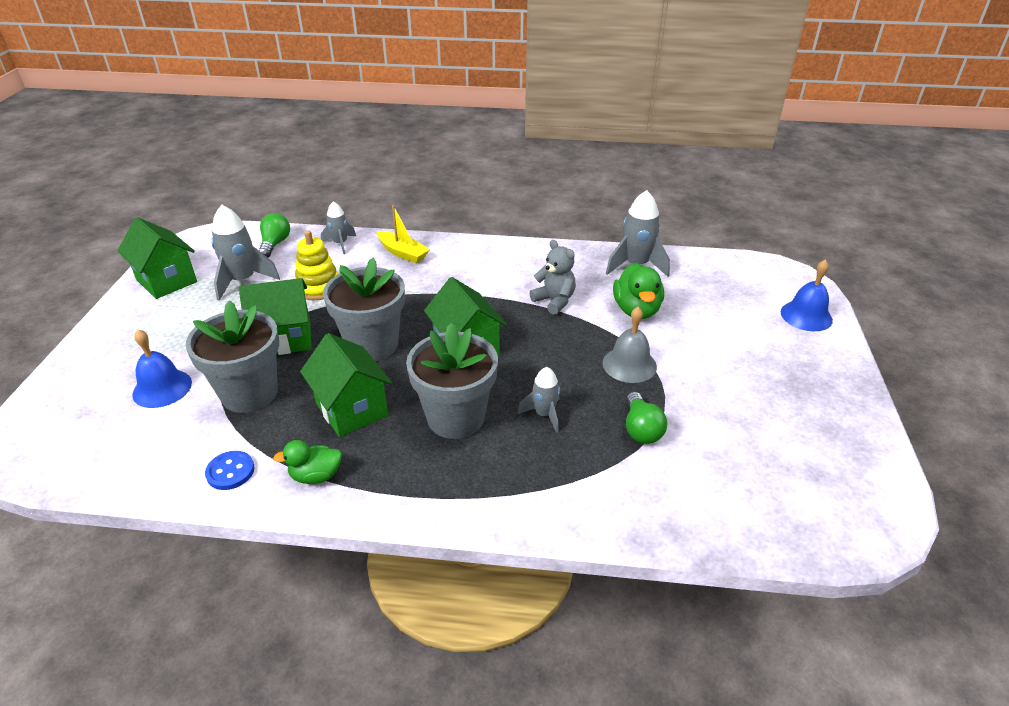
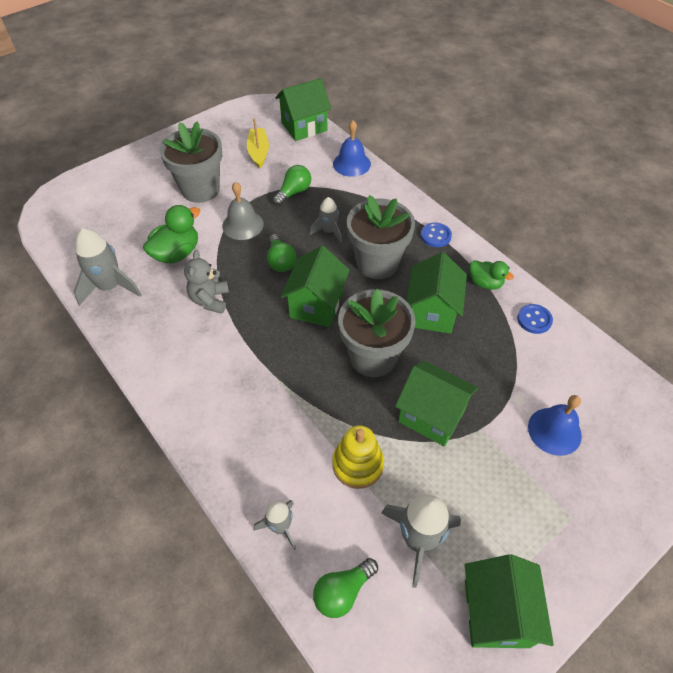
camera: 135 degrees left, 15 degrees up
(249, 393) = (490, 375): grey flower pot -> grey flower pot (200, 189)
(403, 253) = (242, 455): yellow boat -> yellow boat (258, 152)
(424, 493) = (435, 236): none -> blue button
(546, 359) = (280, 261): none -> green light bulb
(782, 529) = (304, 127): none -> green house
(806, 316) = (104, 180): blue bell -> blue bell (351, 164)

